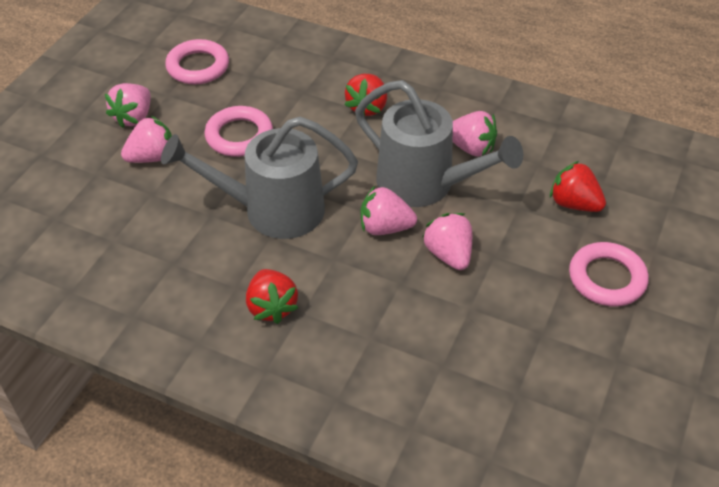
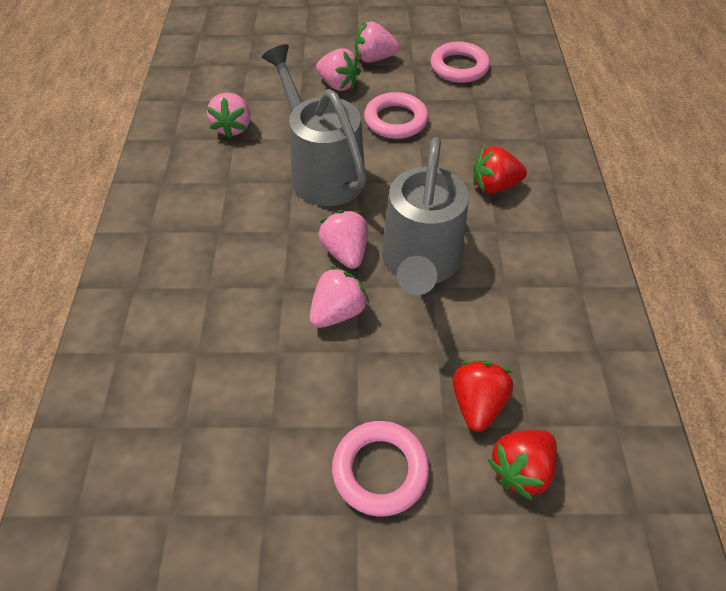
camera: 65 degrees right, 5 degrees up
(272, 307) = (215, 211): red strawberry -> red strawberry (521, 469)
(471, 148) = (498, 283): pink strawberry -> pink strawberry (233, 127)

